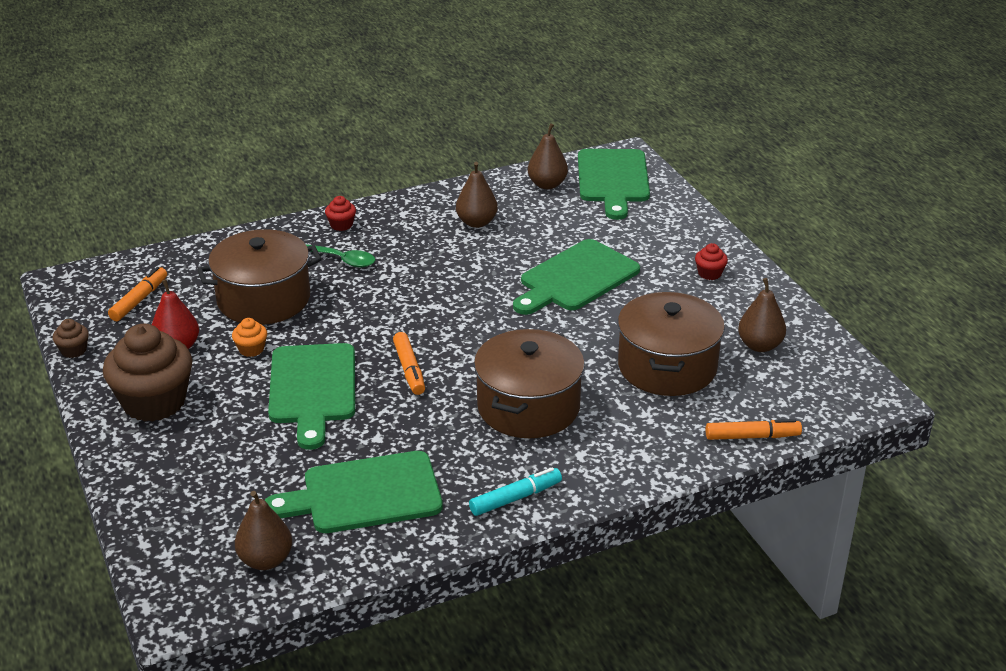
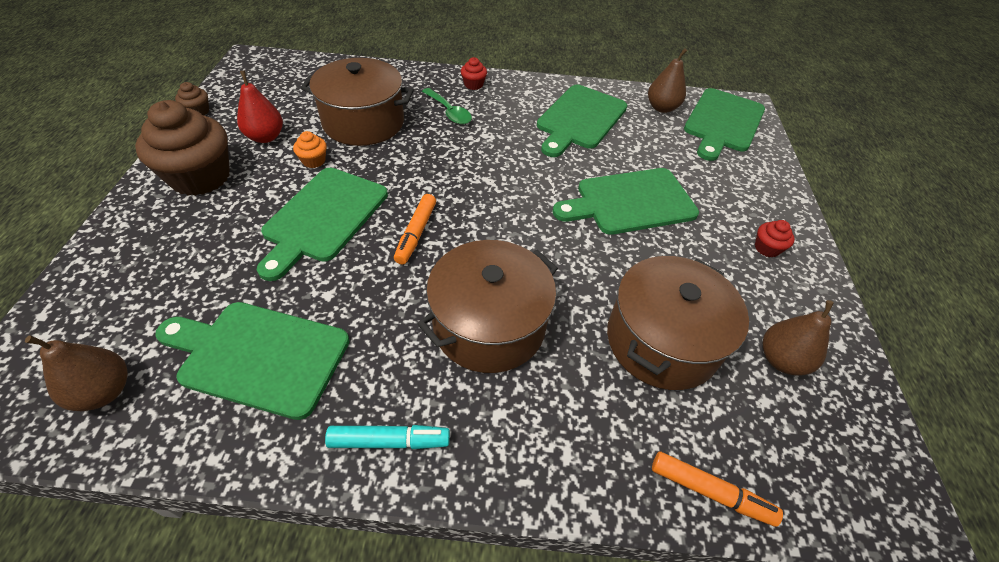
camera: 25 degrees right, 15 degrees up
(139, 300) = (281, 90): orange marker -> none
(476, 222) = (579, 119): brown pear -> green cutting board

